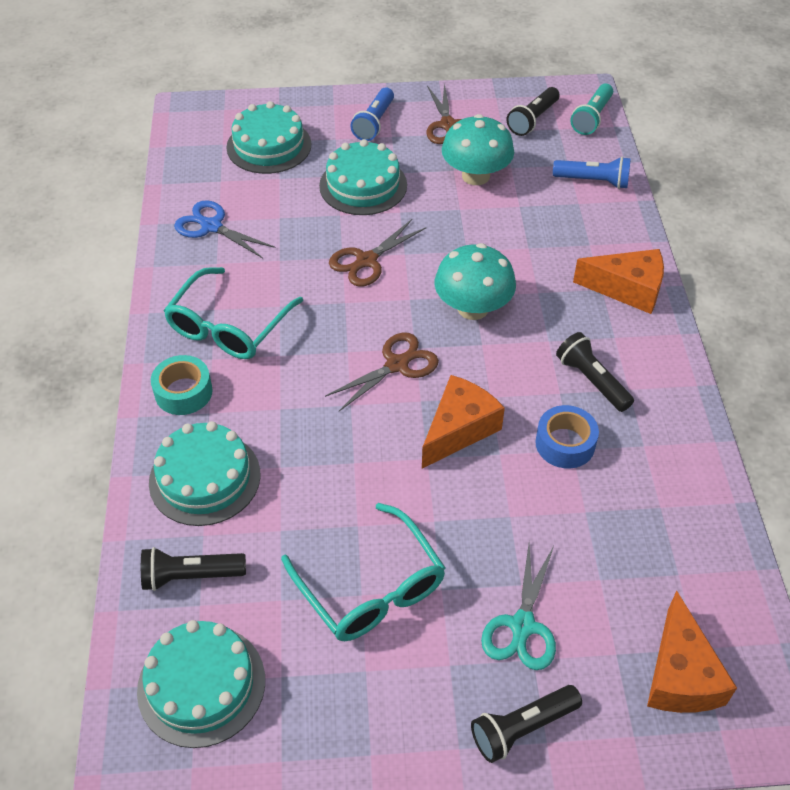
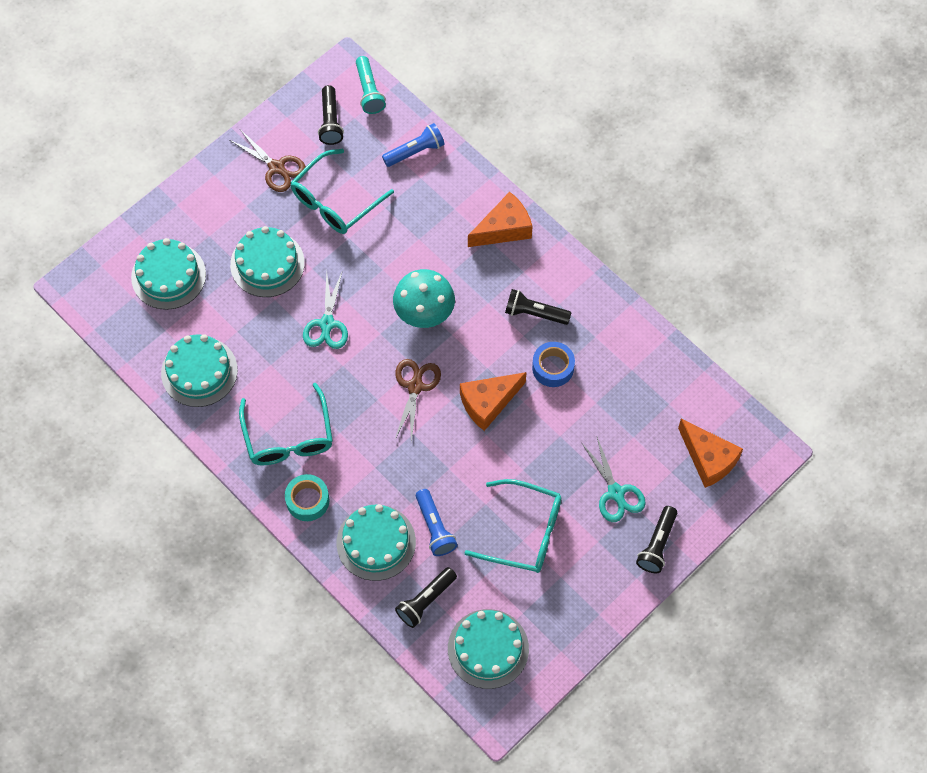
camera: 40 degrees left, 15 degrees up
(211, 226) = (199, 371): blue scissors -> turquoise cake
(366, 261) = (327, 324): brown scissors -> turquoise scissors
(374, 123) = (223, 202): blue flashlight -> blue flashlight (434, 528)
(459, 429) = (488, 403): orange cheese -> orange cheese turned 120 degrees counterclockwise
(475, 176) = (335, 201): turquoise mushroom -> turquoise glasses

